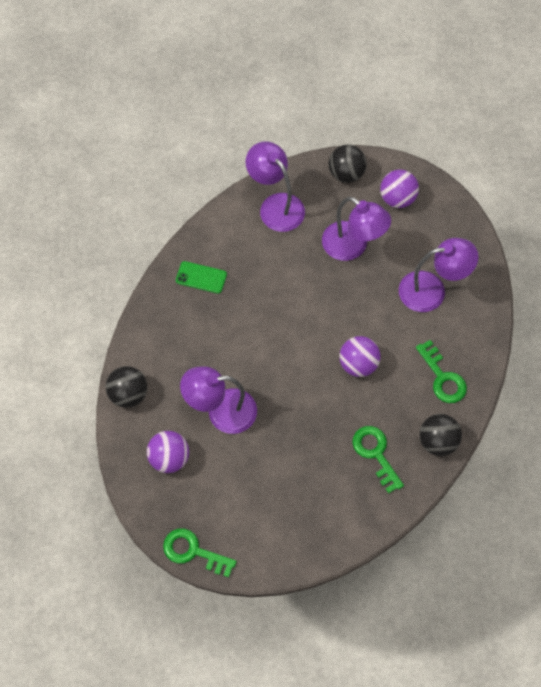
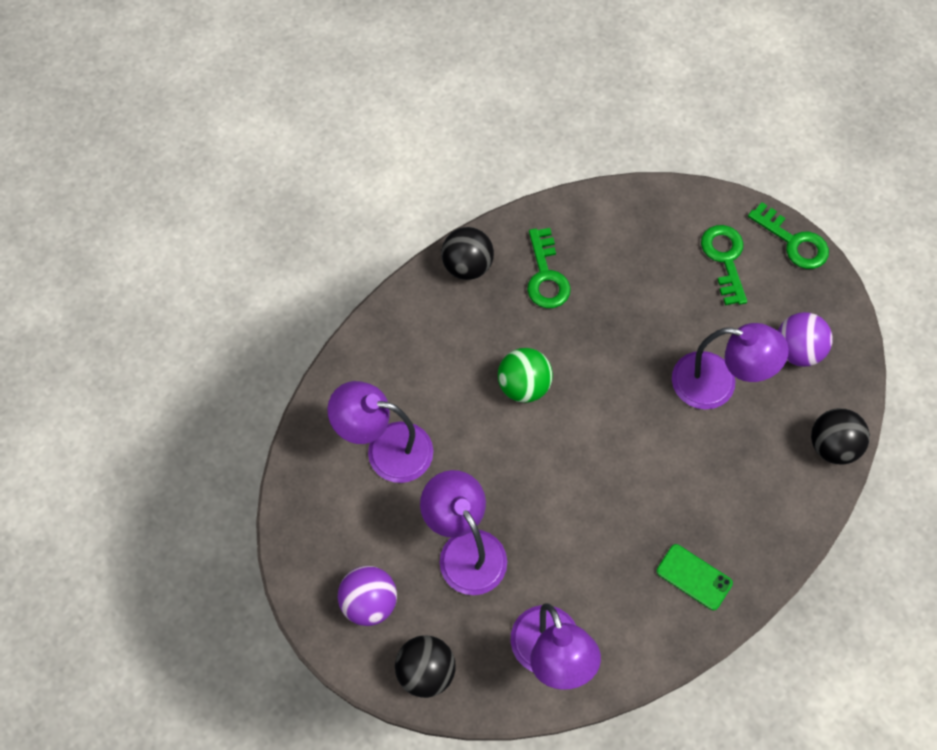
camera: 160 degrees left, 0 degrees up
(358, 364) = (524, 386): purple ball -> green ball
(442, 377) = (426, 335): green key -> green key (725, 259)

